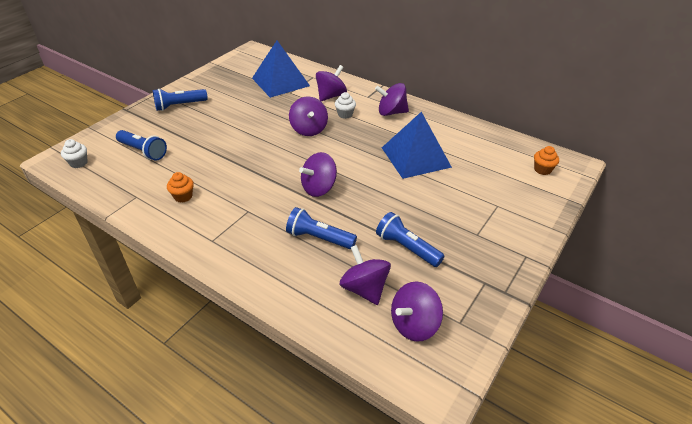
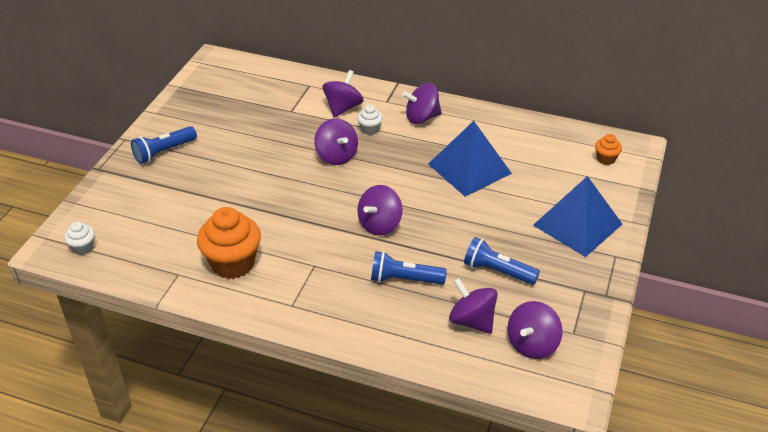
camera: 15 degrees left, 0 degrees up
(143, 151) = (154, 219): blue flashlight -> none
(183, 196) = (233, 263): orange cupcake -> orange cupcake, size x2.08
(280, 82) = (273, 98): blue pyramid -> blue pyramid (577, 224)

